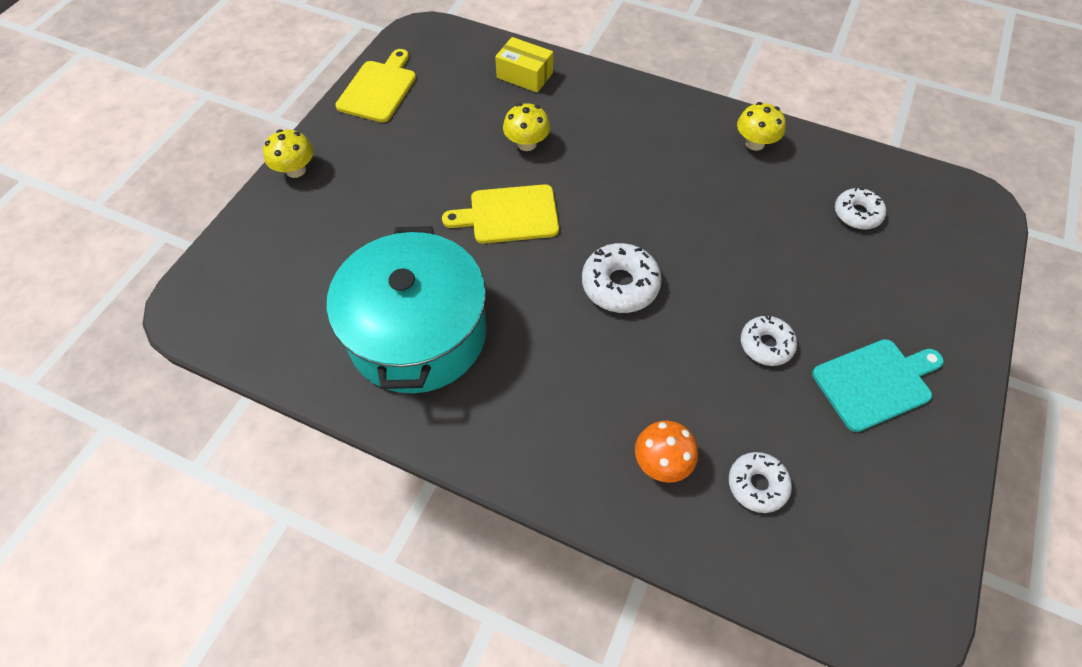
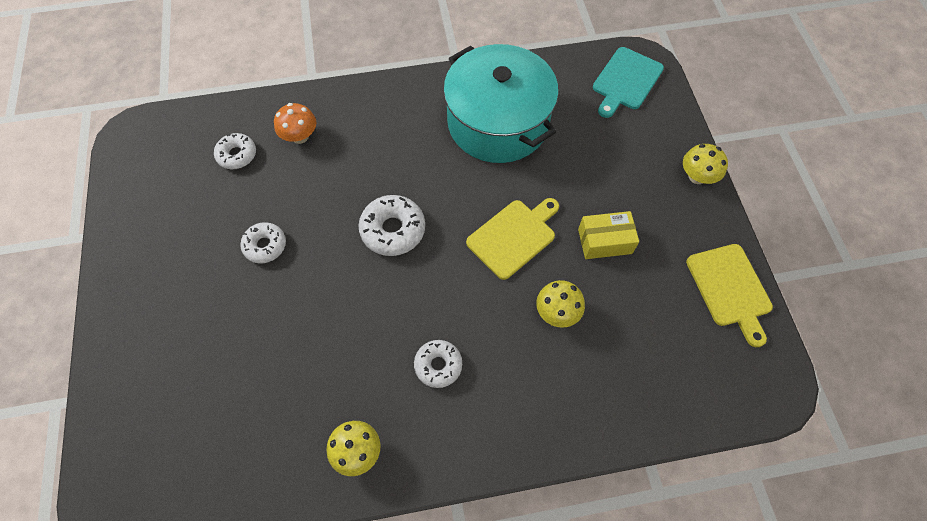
camera: 145 degrees right, 5 degrees up
(524, 75) = (628, 394): yellow box -> yellow box (605, 241)
(857, 214) = (229, 419): white donut -> white donut (438, 365)
(875, 383) = (176, 262): turquoise cutting board -> turquoise cutting board (626, 81)

